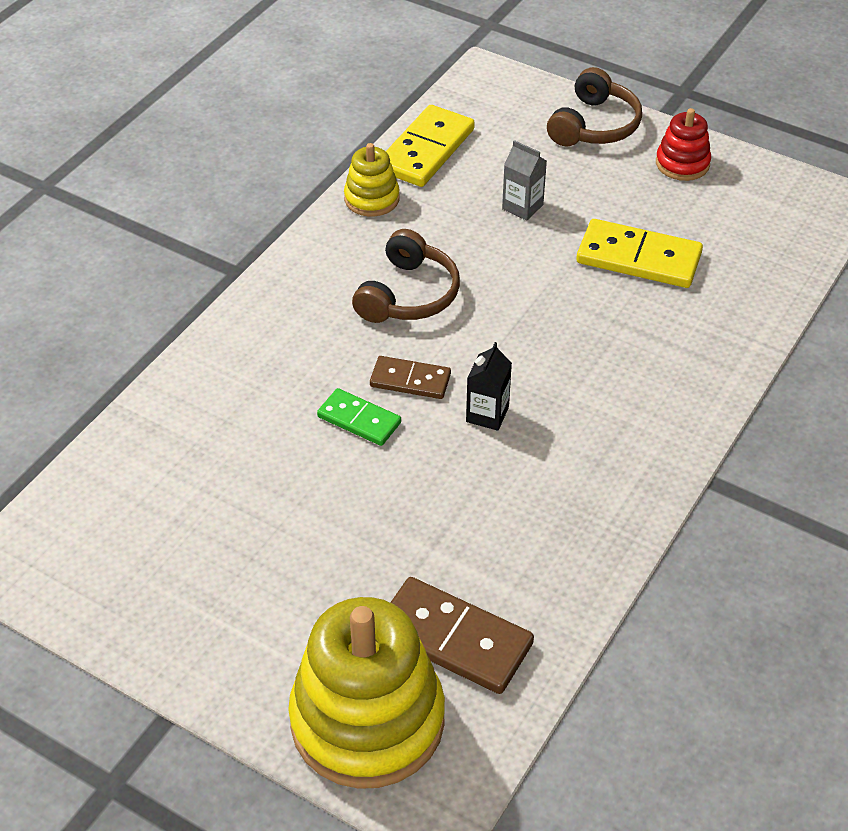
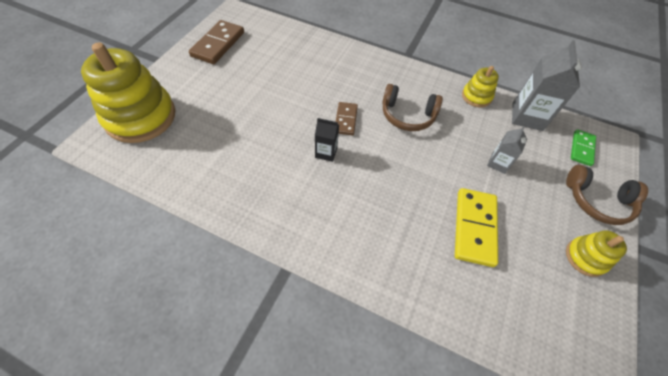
camera: 80 degrees right, 10 degrees up
(359, 420) = (316, 102): green domino -> green domino (581, 148)
(426, 150) = (527, 116): yellow domino -> grey carton
(453, 639) = (179, 145): brown domino -> brown domino (218, 44)
(682, 164) = (585, 257): red stacking toy -> yellow stacking toy

